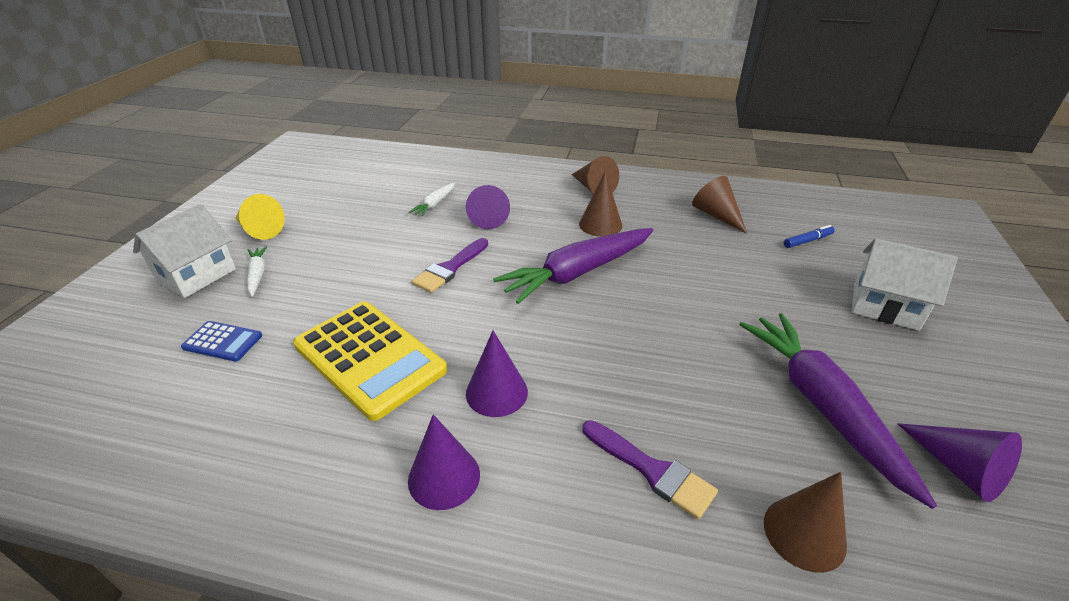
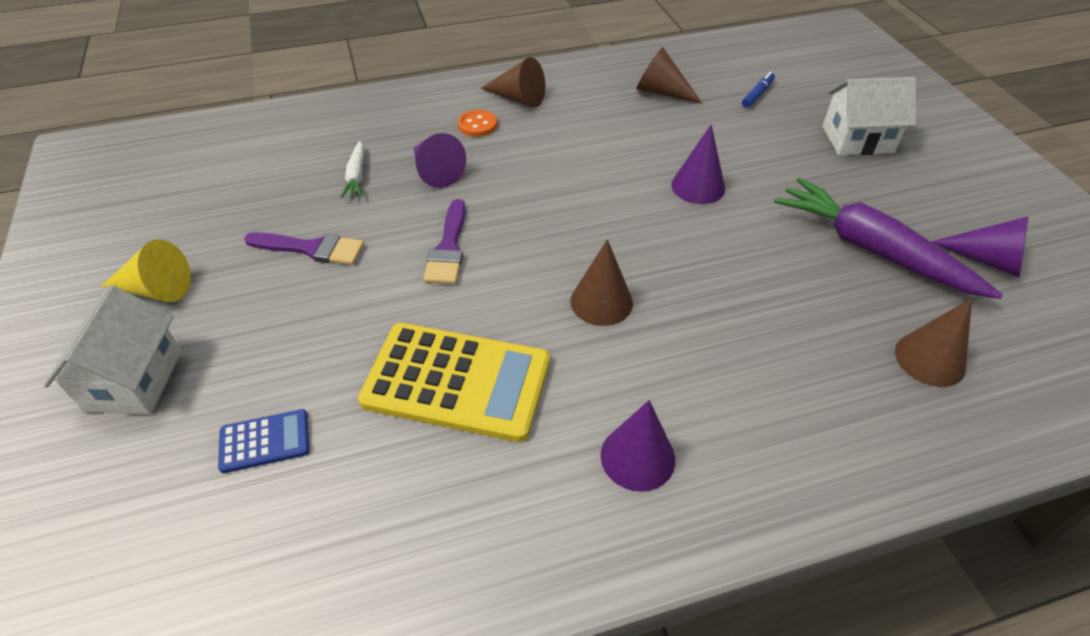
camera: 30 degrees left, 10 degrees up
(257, 275) = (220, 346): white carrot -> none
(496, 392) = (614, 357): purple cone -> purple cone (698, 186)
(546, 197) = (477, 125): none -> orange button
(577, 273) = (584, 203): purple carrot -> none
(600, 224) = (561, 140): brown cone -> brown cone (601, 301)
(652, 470) = (796, 364): purple brush -> purple brush (311, 249)

